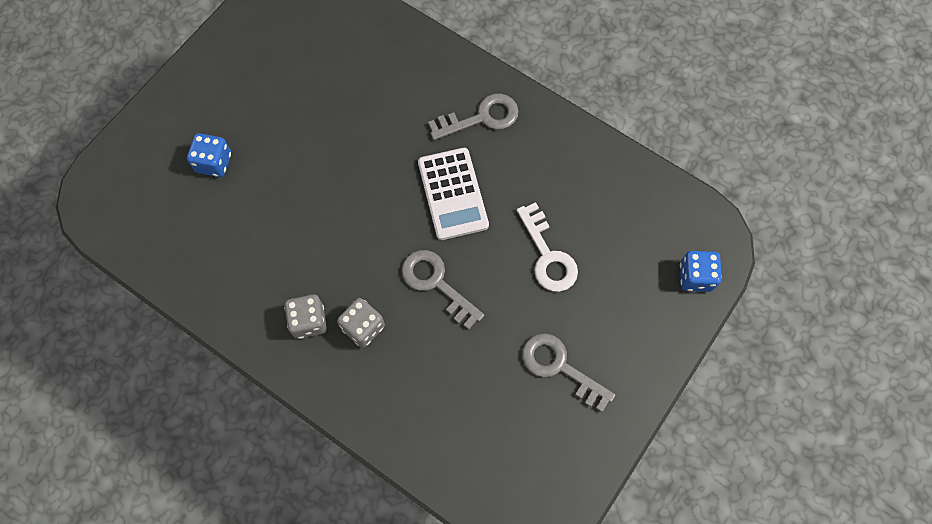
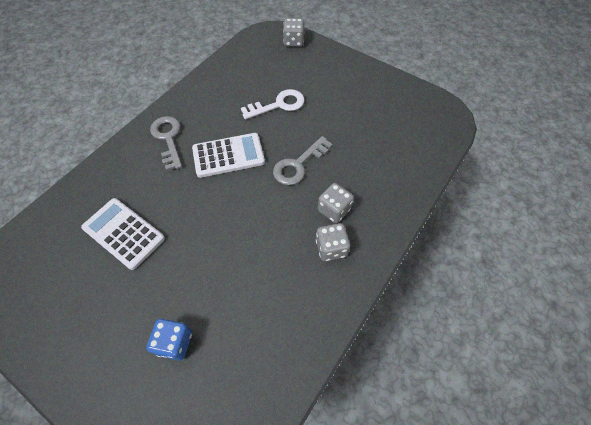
camera: 90 degrees left, 10 degrees down
(342, 93) = (123, 233): none -> white calculator
(559, 367) = (353, 101): grey key -> none
(695, 277) = (293, 41): blue dice -> grey dice

